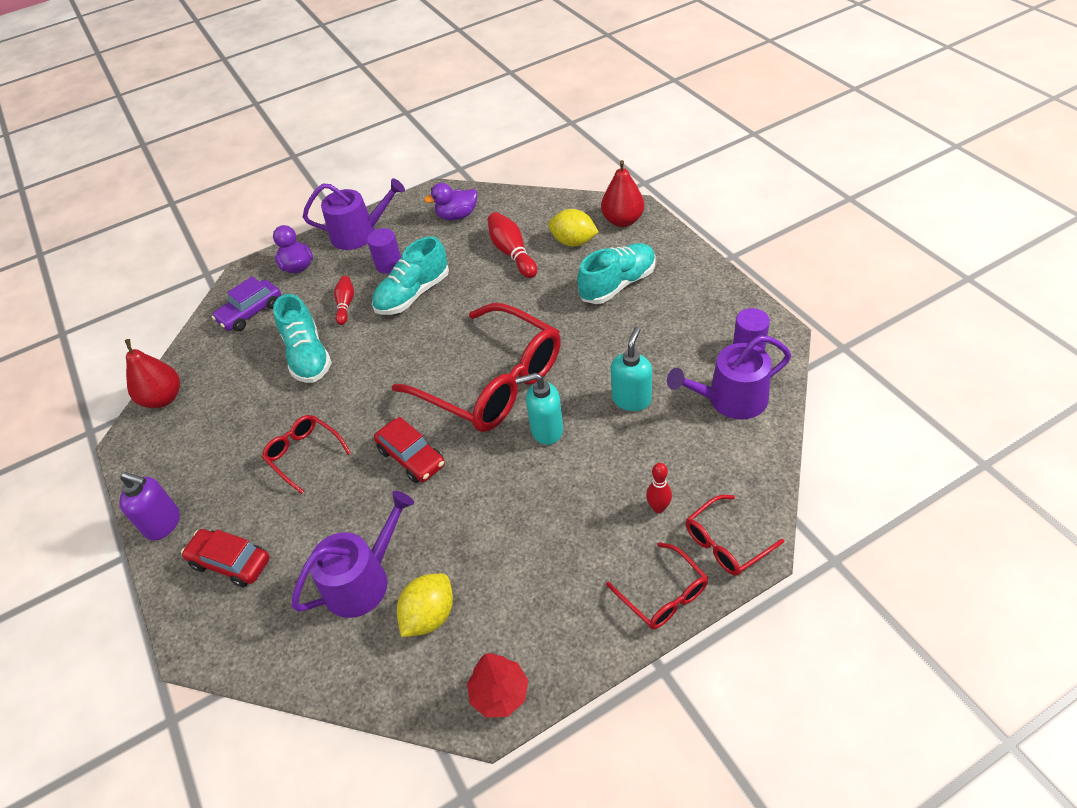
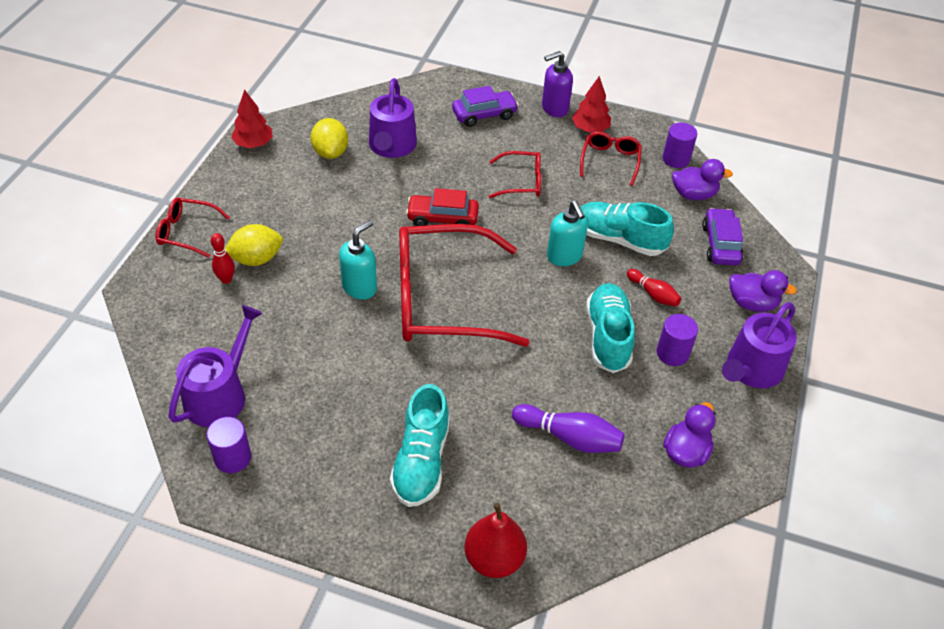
camera: 130 degrees right, 0 degrees up
(163, 398) = (676, 159): red pear -> purple cylinder
(173, 476) = (590, 129): none -> red tree
(203, 360) = (693, 194): none -> purple duck
(230, 562) = (484, 115): red car -> purple car
(512, 253) = (569, 437): red bowling pin -> purple bowling pin
(573, 242) = (520, 491): yellow lemon -> yellow lemon (256, 259)
(631, 399) = (309, 348): turquoise soap dispenser -> turquoise soap dispenser (564, 257)
(726, 543) = (160, 282): red glasses -> red glasses (610, 161)

